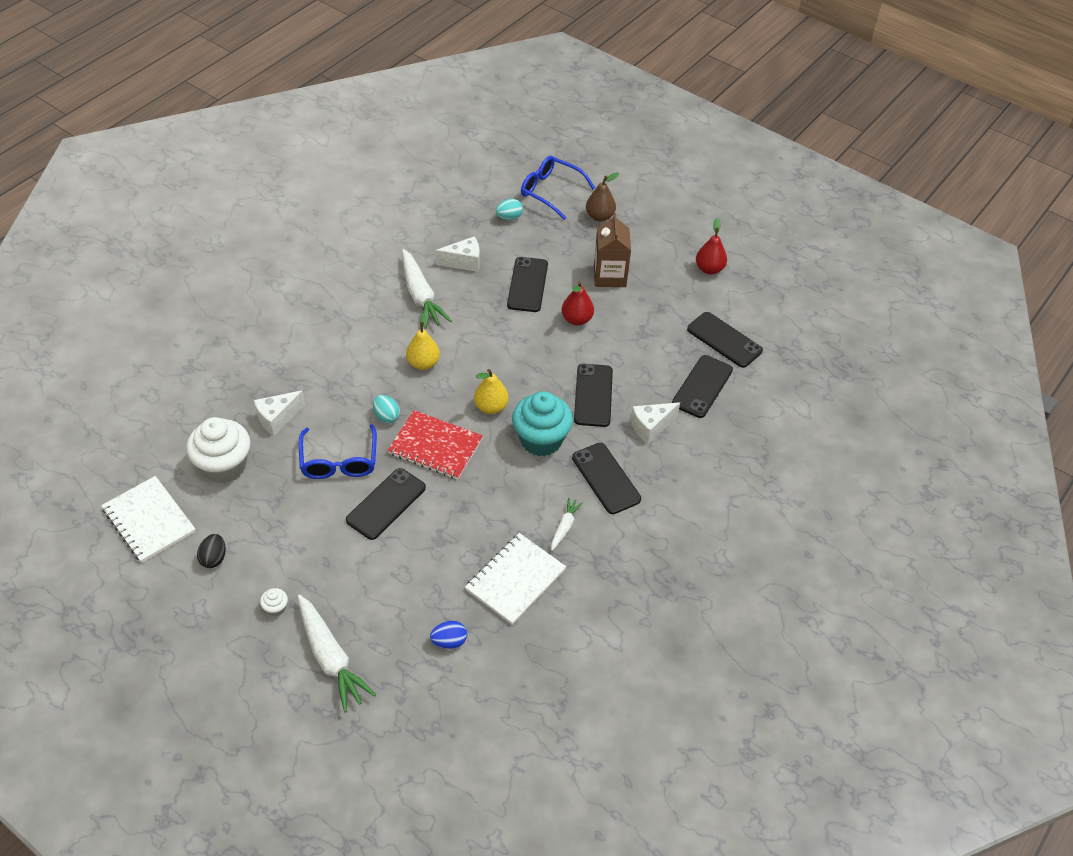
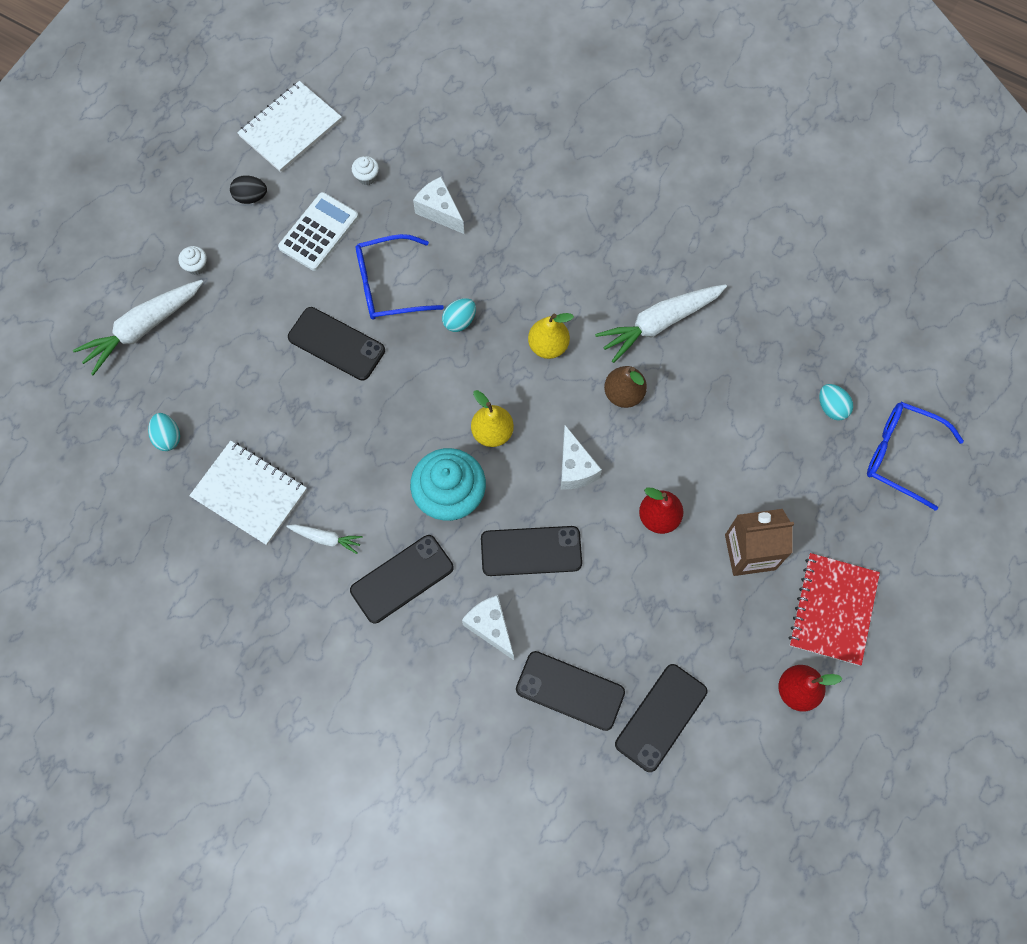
camera: 85 degrees right, 20 degrees up
(224, 466) = (367, 177): white cupcake -> white cupcake, size x0.41
(269, 507) = (319, 232): none -> white calculator
(435, 446) = (423, 380): red notebook -> red notebook (833, 609)
(449, 641) = (168, 437): blue egg -> turquoise egg
(464, 262) = (732, 364): white cheese -> white cheese (575, 468)
(527, 285) = (708, 448): black phone -> none
(550, 191) = (901, 455): blue glasses -> blue glasses turned 90 degrees counterclockwise
(599, 216) = (867, 527): brown pear -> brown pear (623, 394)

